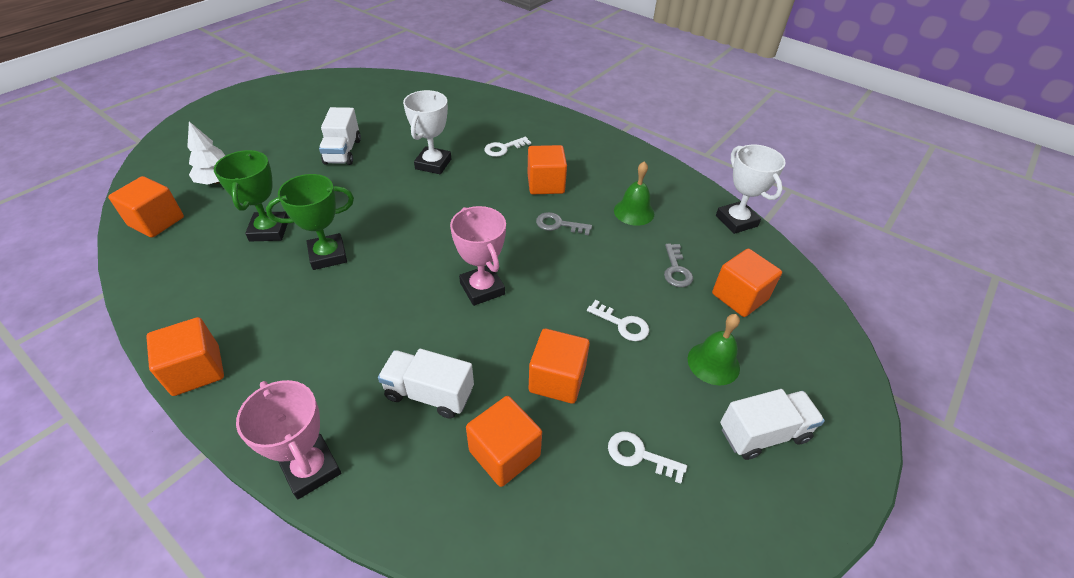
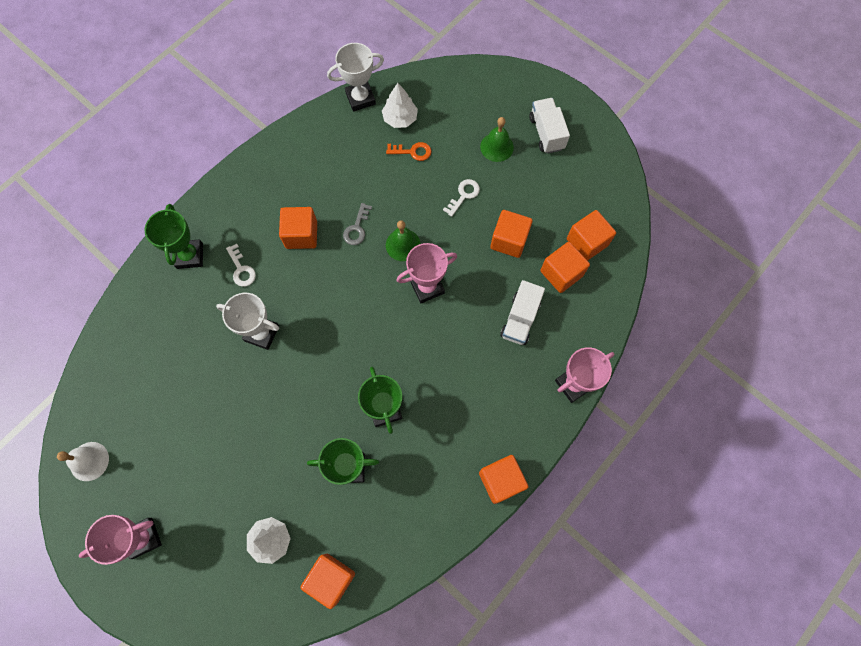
camera: 85 degrees left, 25 degrees up
(255, 114) = (143, 538): none -> pink trophy
(331, 86) = (89, 461): none -> white bell
(343, 152) = (231, 423): white truck -> none
(516, 119) = (190, 256): none -> green trophy
(634, 212) = (344, 169): green bell -> green bell (403, 245)
(639, 455) = (561, 200): white key -> none
(676, 270) = (412, 152): grey key -> orange key
(721, 256) = (400, 118): none -> white tree
(739, 296) = (440, 117): orange cube -> orange cube (587, 242)

